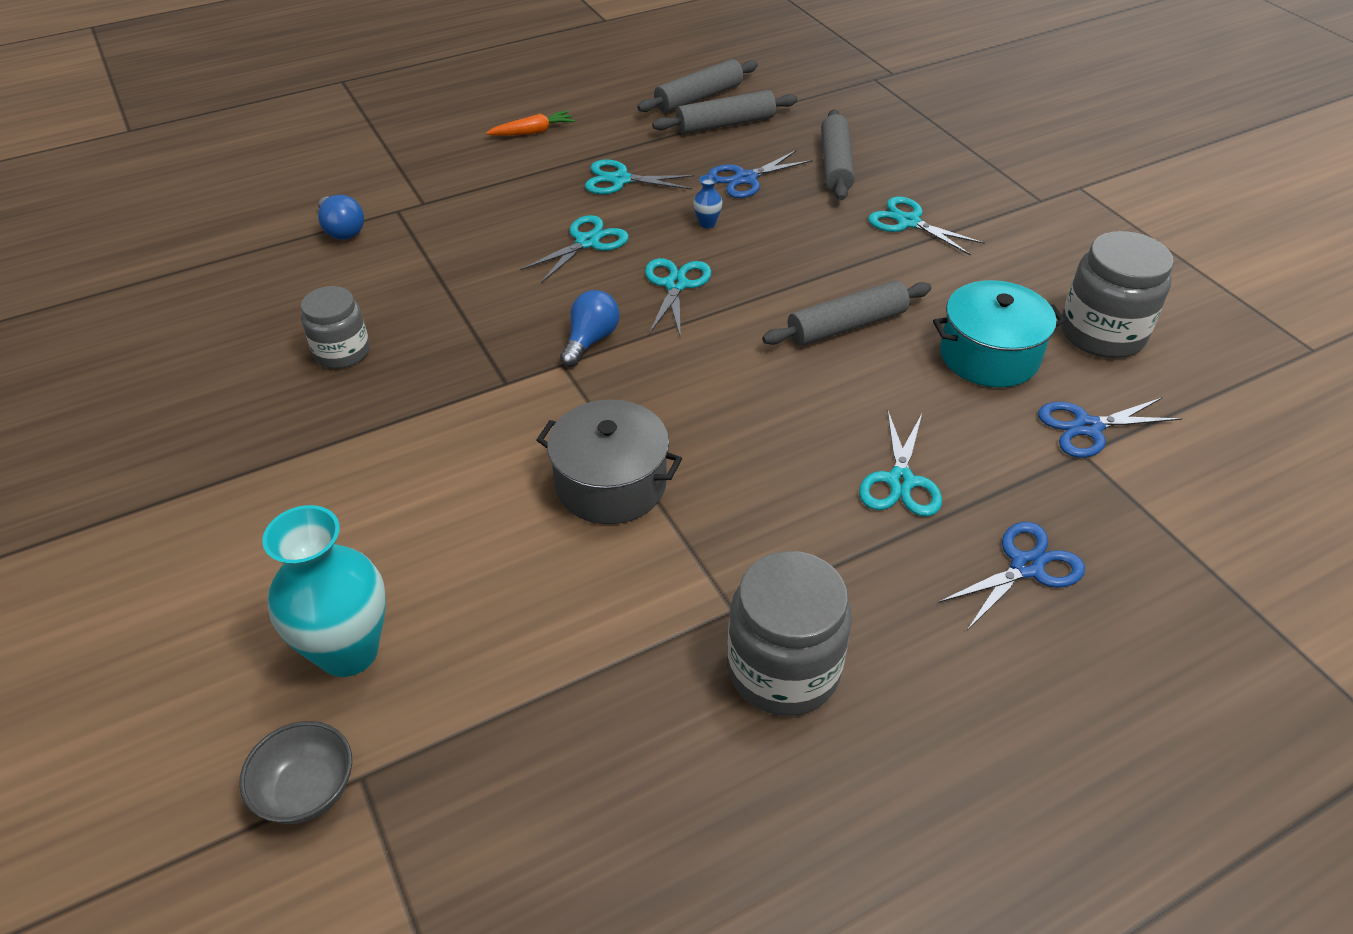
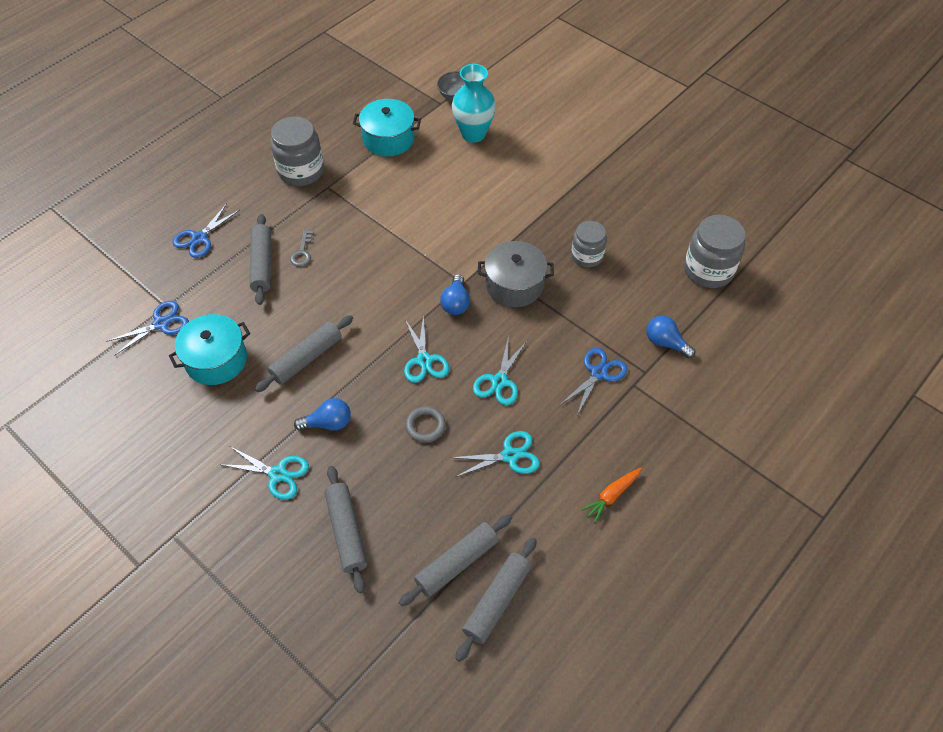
camera: 160 degrees right, 10 degrees up
(547, 700) = (388, 139): none -> turquoise pot
(611, 483) = (404, 225): grey pot -> grey pot (514, 285)
(707, 223) = (425, 426): blue vase -> grey ring
(745, 178) = (414, 489): blue scissors -> blue scissors (598, 373)
(819, 483) = (302, 252): none -> grey key
(833, 252) = (328, 423): none -> blue light bulb
(900, 481) = (262, 264): turquoise scissors -> grey rolling pin
(1102, 333) = (143, 399): grey jar -> grey jar (708, 270)

